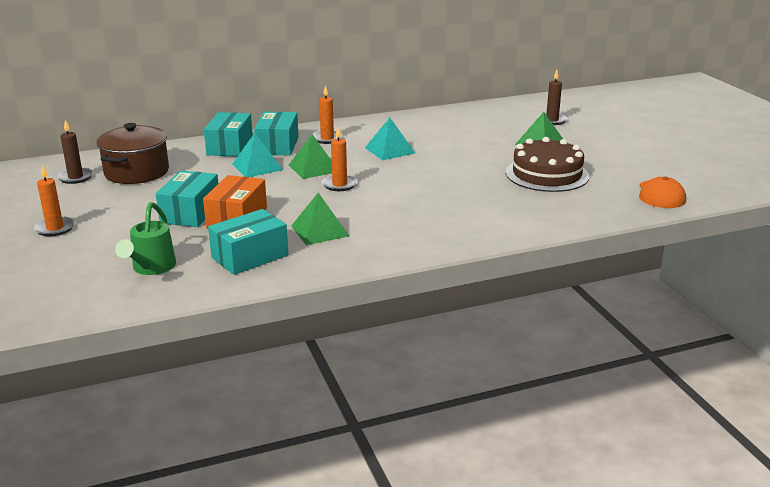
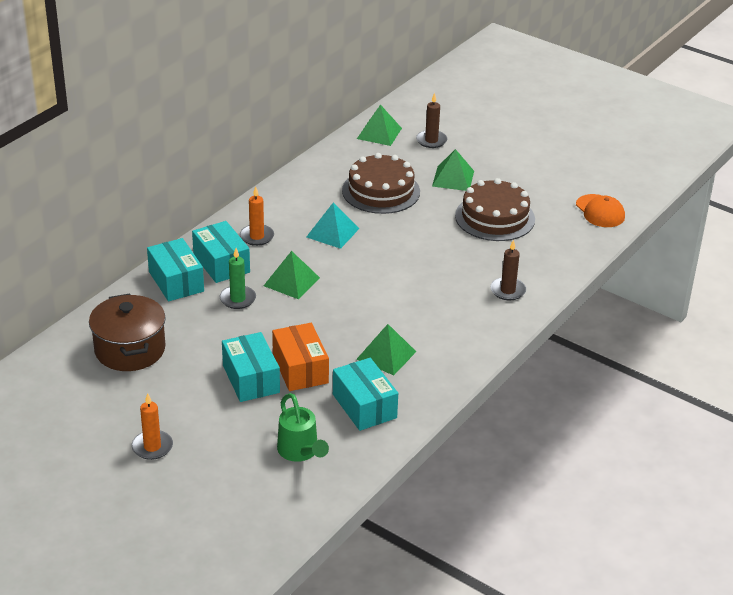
camera: 35 degrees left, 10 degrees up
(75, 177) = (77, 379): brown candle -> brown candle (508, 290)
(250, 256) = (364, 406): turquoise box -> turquoise box turned 45 degrees counterclockwise
(257, 167) = (237, 299): turquoise pyramid -> green candle
(339, 185) = (339, 294): orange candle -> none
(465, 137) = (381, 191): none -> brown cake
(512, 108) = (379, 133): none -> green pyramid

